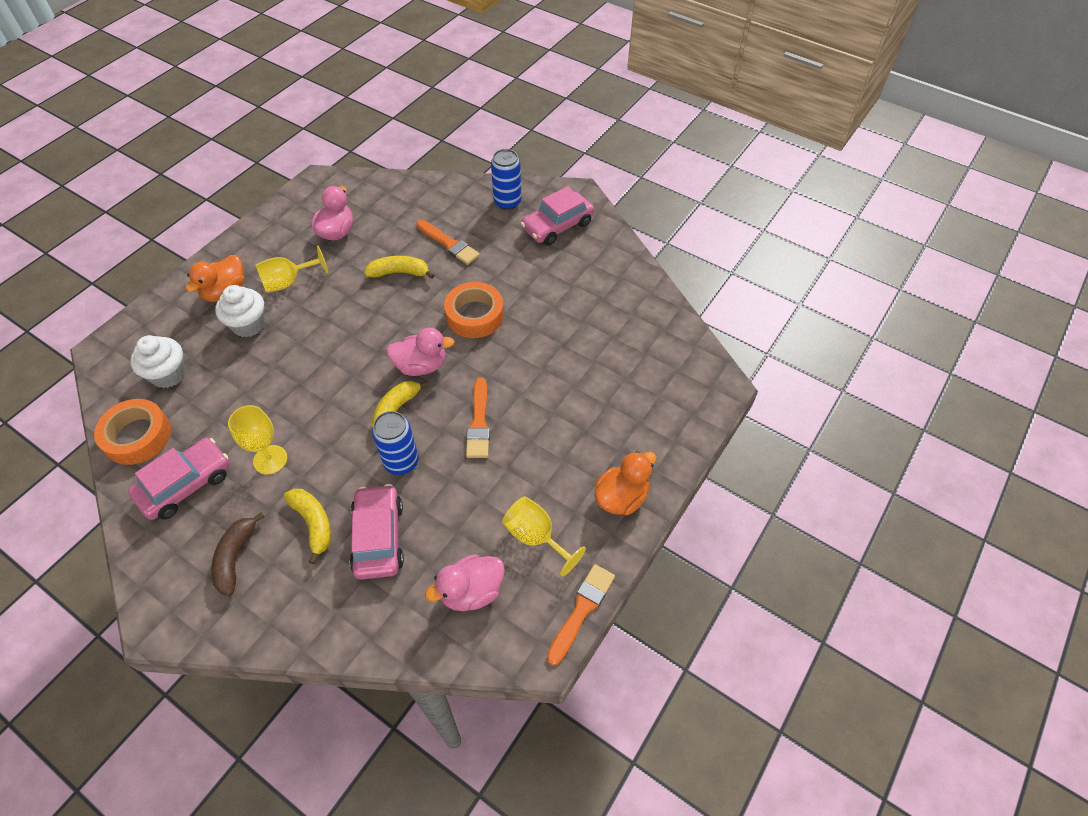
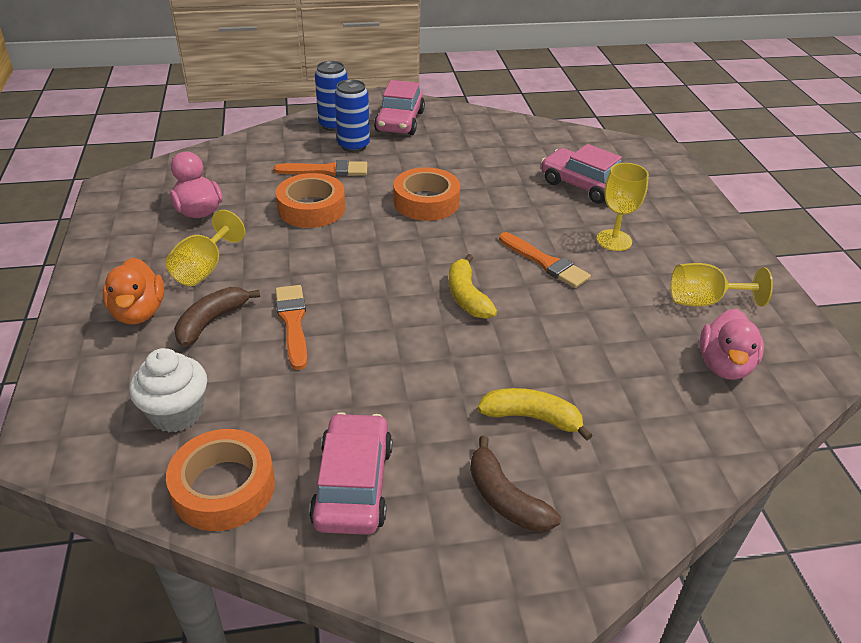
camera: 45 degrees left, 15 degrees down
(248, 325) = (211, 322): white cupcake -> brown banana
(270, 459) = (410, 403): yellow goblet -> yellow goblet (614, 240)
(378, 537) = (600, 385): pink car -> pink car (583, 185)
(399, 273) = (311, 208): yellow banana -> orange tape
(401, 462) = (530, 325): blue can -> blue can (353, 145)
(421, 366) = (437, 255): pink duck -> none
(581, 610) = (803, 320): orange brush -> orange brush (293, 322)
(621, 497) = (712, 243): orange duck -> none

